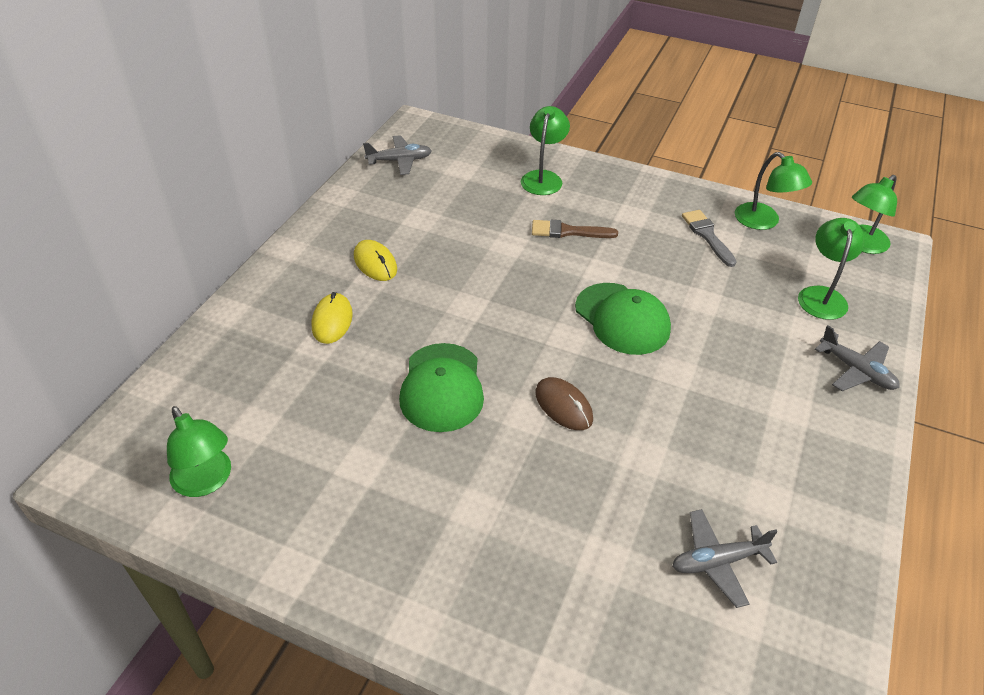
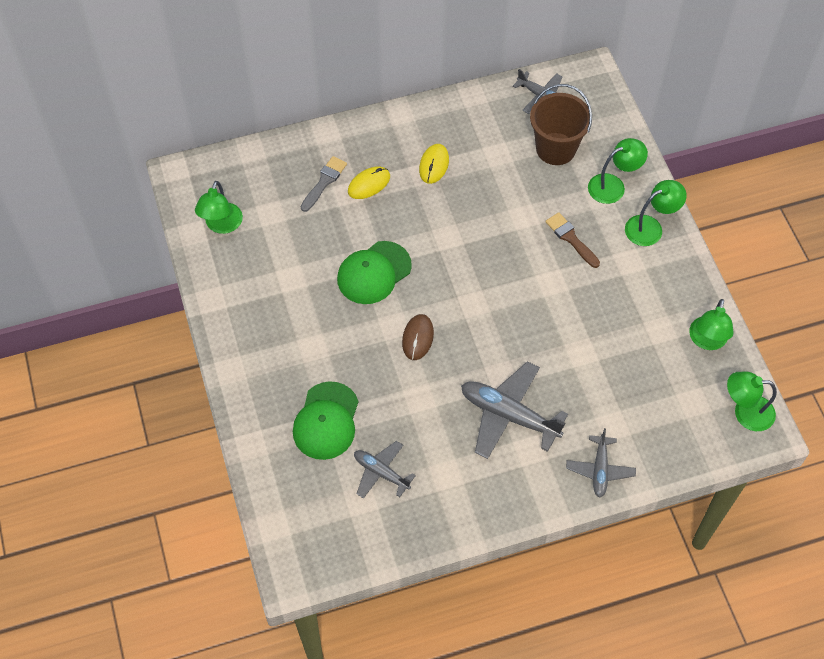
camera: 50 degrees right, 15 degrees up
(463, 184) = (555, 149): none -> brown bucket
(622, 319) = (518, 321): green cap -> green cap (326, 421)
(707, 235) = (653, 317): grey brush -> grey brush (324, 182)
(732, 396) = (509, 415): none -> grey plane
(822, 295) = (658, 416): green lamp -> green lamp (650, 227)

